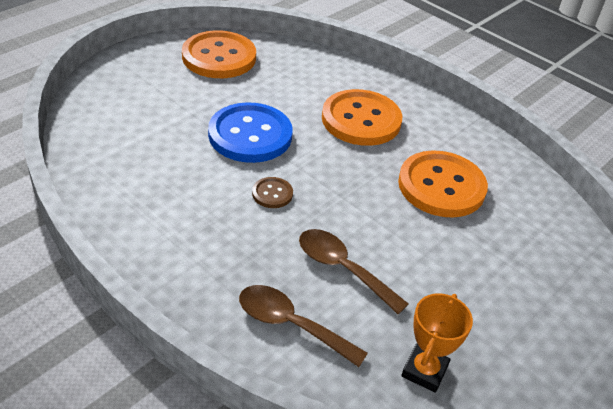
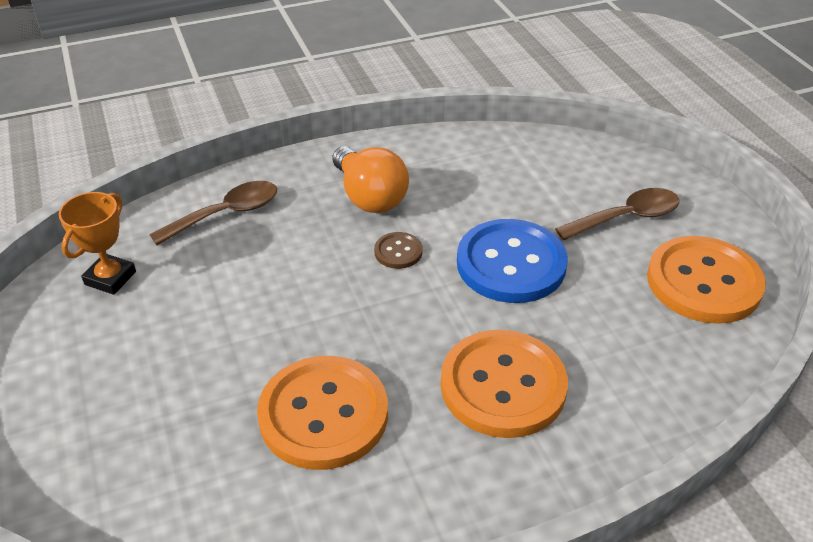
camera: 120 degrees right, 0 degrees up
(211, 231) = (369, 197): none -> orange light bulb
(343, 269) = (260, 268): brown spoon -> brown spoon (626, 218)
(424, 371) = (110, 278): orange trophy -> orange trophy turned 60 degrees clockwise

